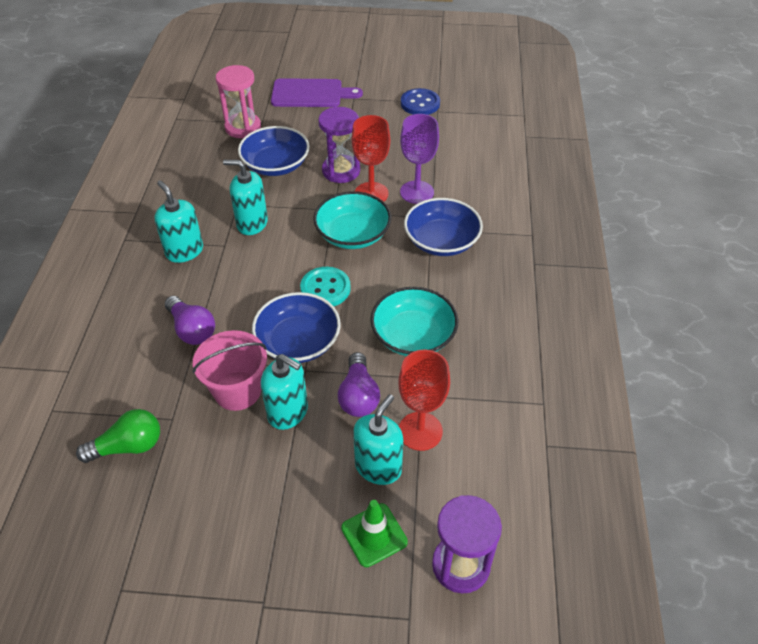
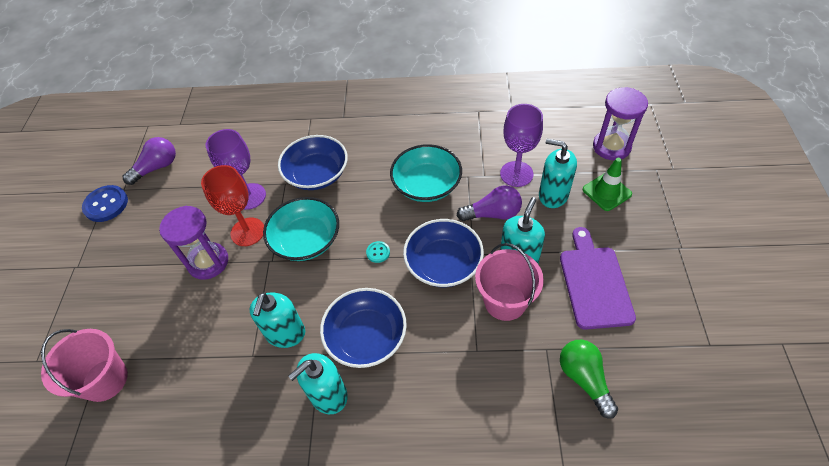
camera: 90 degrees left, 5 degrees up
(192, 330) = (440, 358): purple light bulb -> purple light bulb (157, 167)
(243, 127) = (105, 380): pink hourglass -> pink bucket
(276, 165) = (187, 328): blue bowl -> blue bowl (366, 337)
(310, 94) = (54, 313): purple cutting board -> purple cutting board (594, 283)
(325, 288) = (378, 252): turquoise button -> turquoise button, size x0.51
(420, 431) = (516, 174): red goblet -> purple goblet

